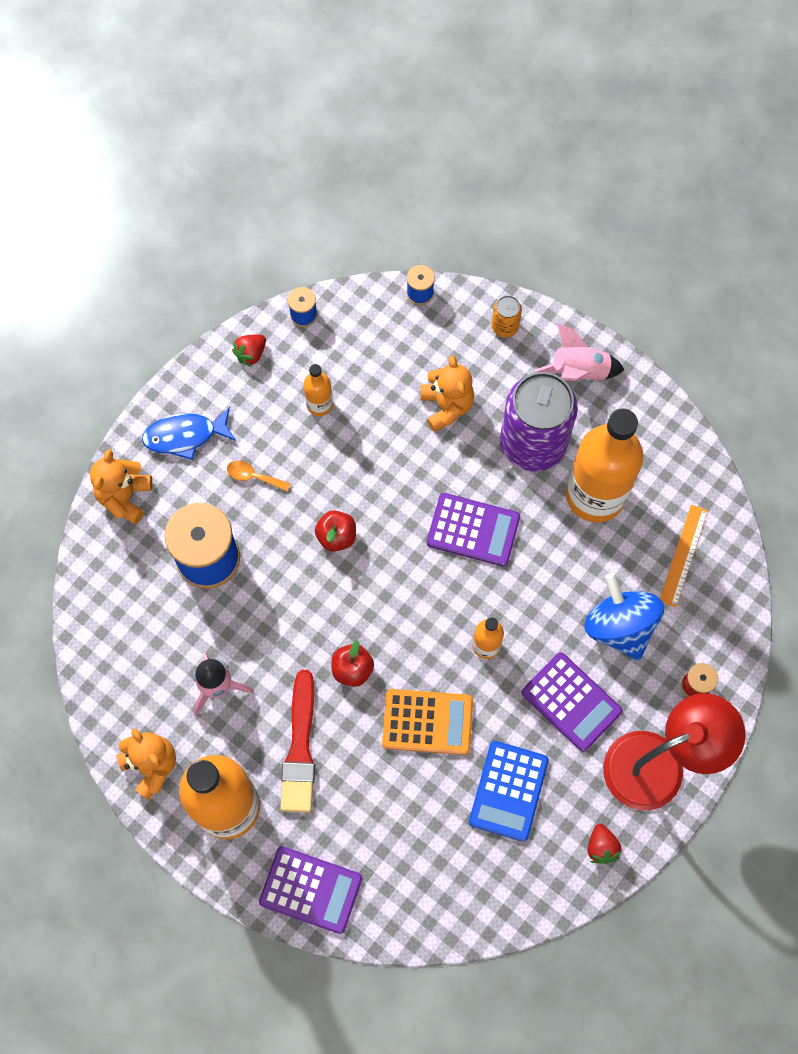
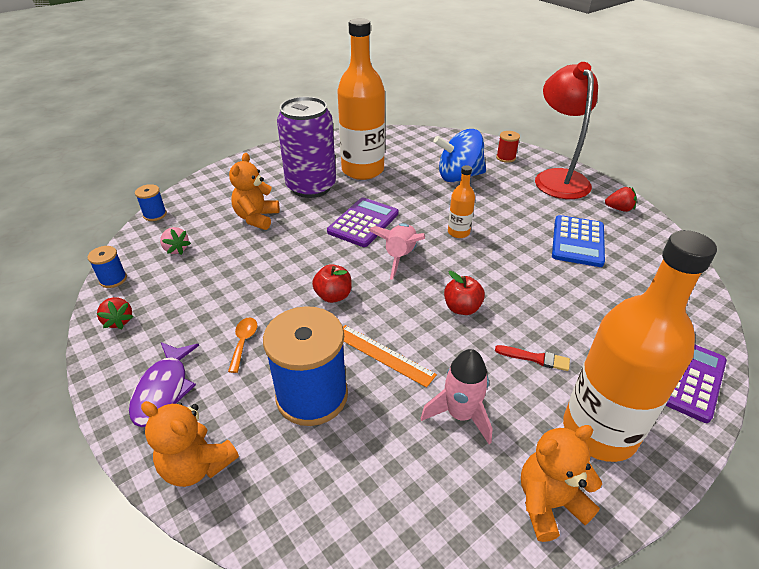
camera: 75 degrees left, 30 degrees down
(185, 436) = (164, 390): blue fish -> purple fish
(253, 476) = (244, 342): orange spoon -> orange spoon turned 150 degrees clockwise
(300, 748) = (535, 358): red brush -> red brush, size x0.51
(319, 404) = (204, 284): orange bottle -> none
(366, 349) = (176, 249): none -> pink strawberry
(427, 722) = (517, 272): orange calculator -> none
(446, 406) = (256, 218): orange teddy bear -> orange teddy bear turned 75 degrees counterclockwise
(505, 326) = (216, 183): orange can -> none
(508, 791) = (578, 241): blue calculator -> blue calculator turned 75 degrees clockwise
(571, 702) = (510, 203): purple calculator -> none
(579, 372) = (272, 162): pink rocket -> pink rocket (400, 257)
(683, 555) = (418, 148): orange ruler -> orange ruler (383, 354)

